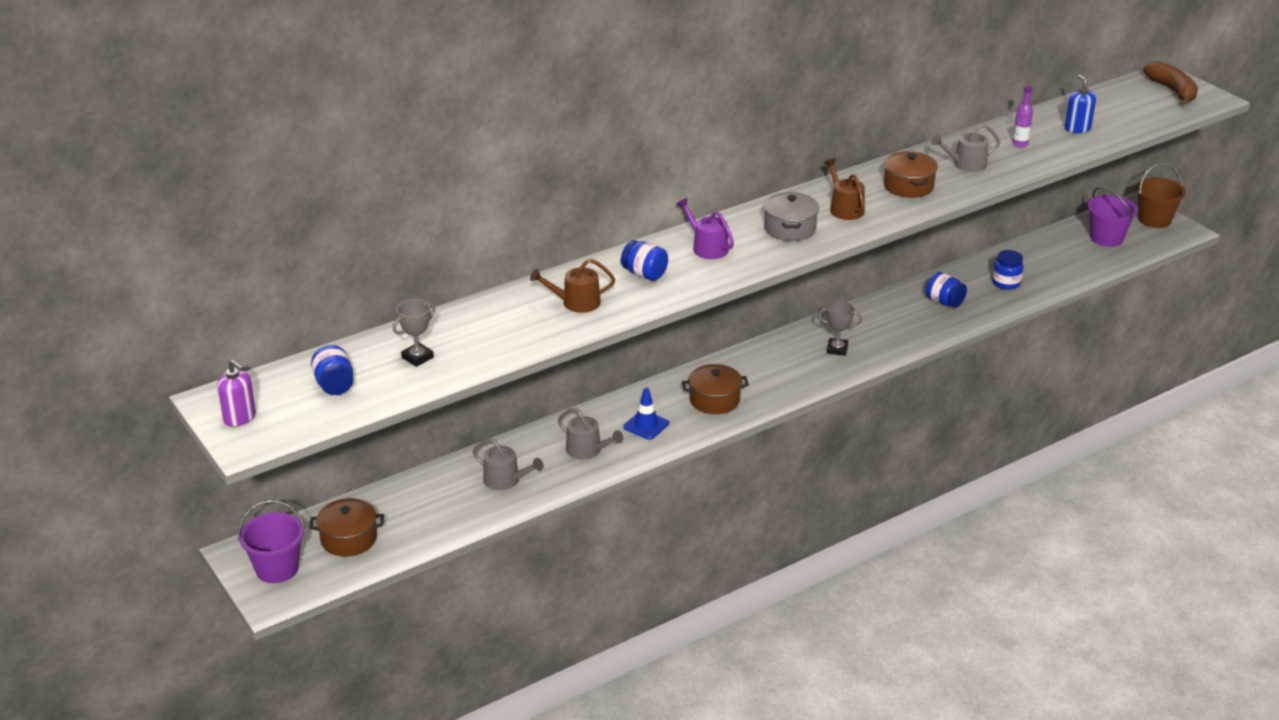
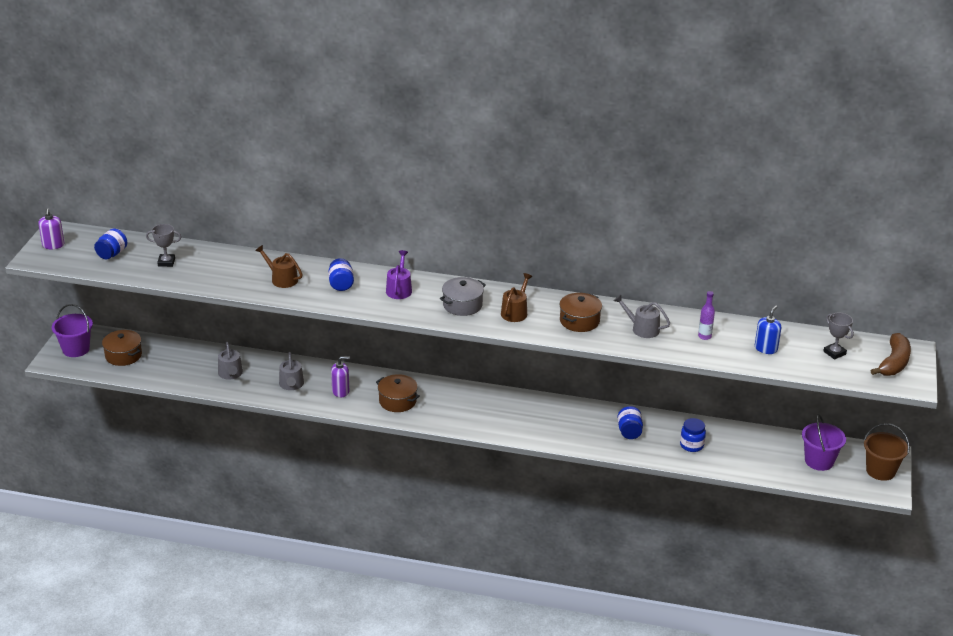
camera: 45 degrees right, 0 degrees up
(646, 425) = (340, 391): blue traffic cone -> purple soap dispenser
(837, 349) = (513, 417): grey trophy -> grey trophy (834, 353)

